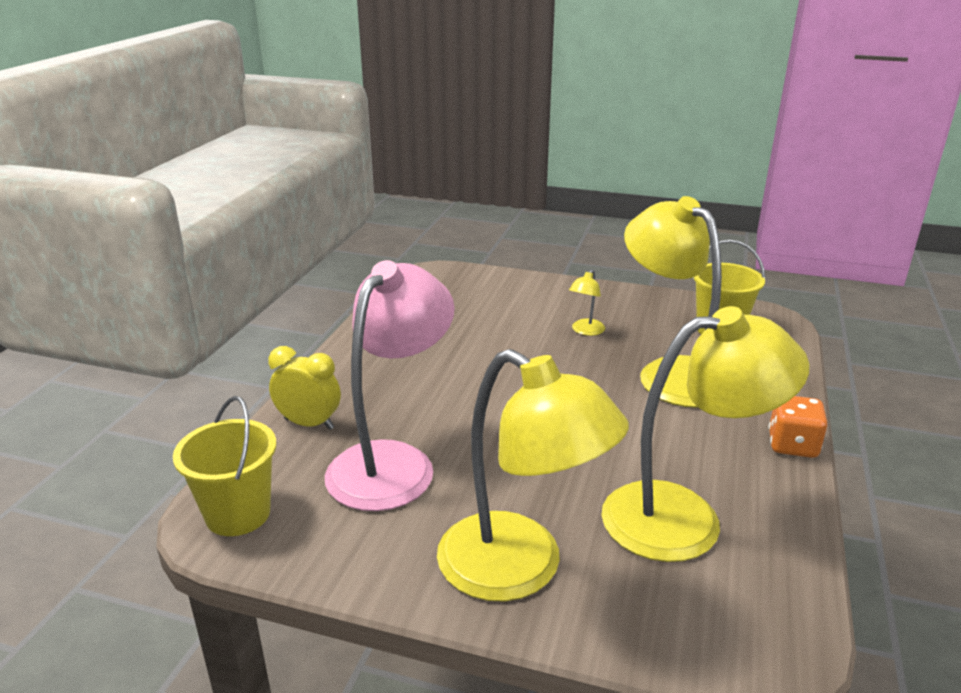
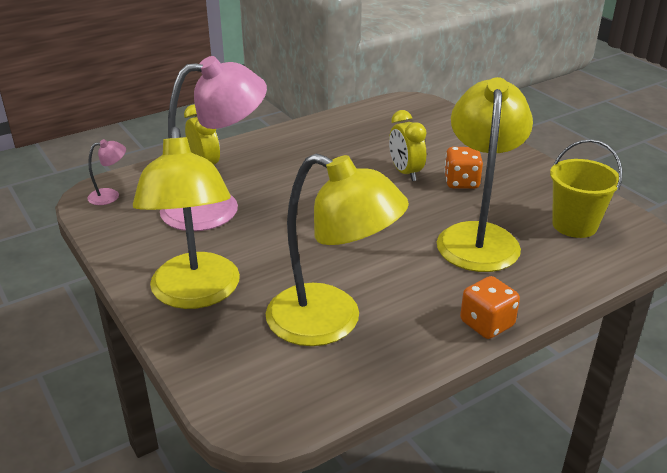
camera: 40 degrees right, 5 degrees up
(238, 514) = (110, 195): yellow bucket -> pink lamp
(526, 342) = (405, 173): none -> yellow clock
(585, 331) = (461, 182): yellow lamp -> orange dice

